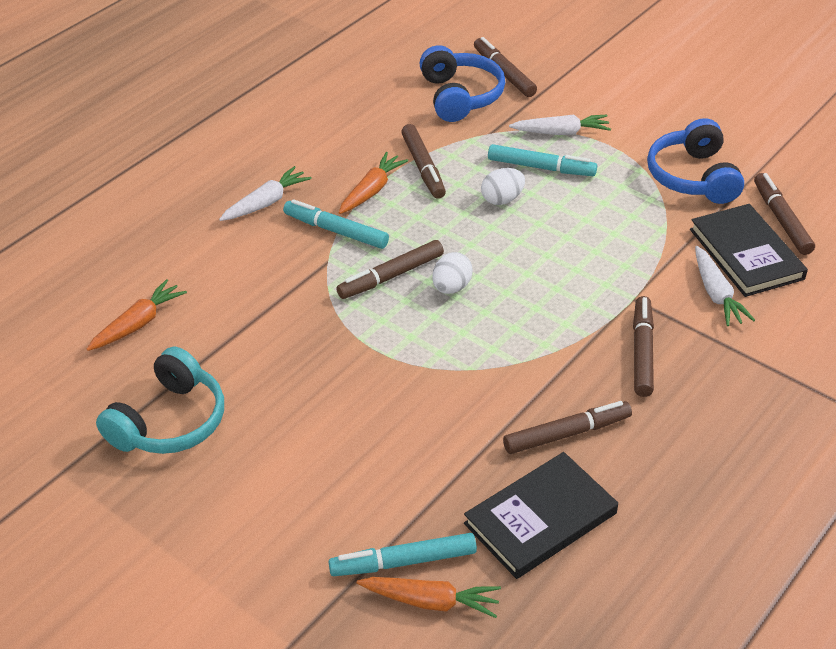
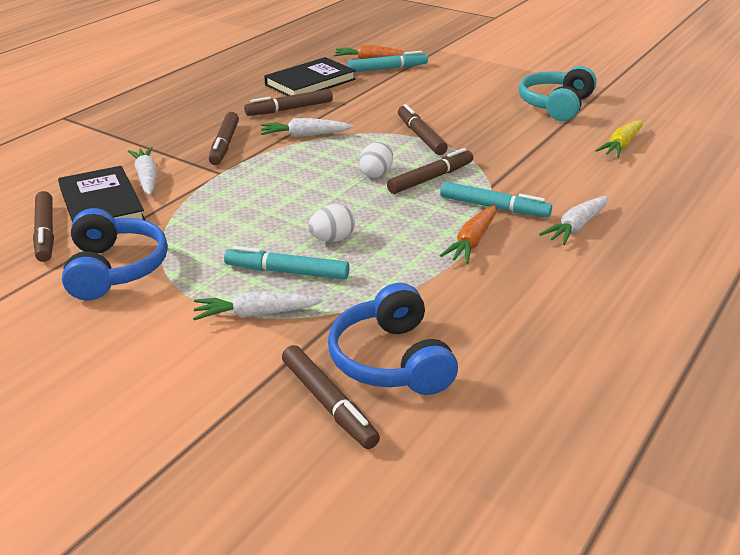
camera: 175 degrees right, 10 degrees down
(138, 323) = (621, 145): orange carrot -> yellow carrot
(423, 167) = (422, 266): brown marker -> brown marker (420, 136)
(539, 366) = (304, 135): none -> white carrot

